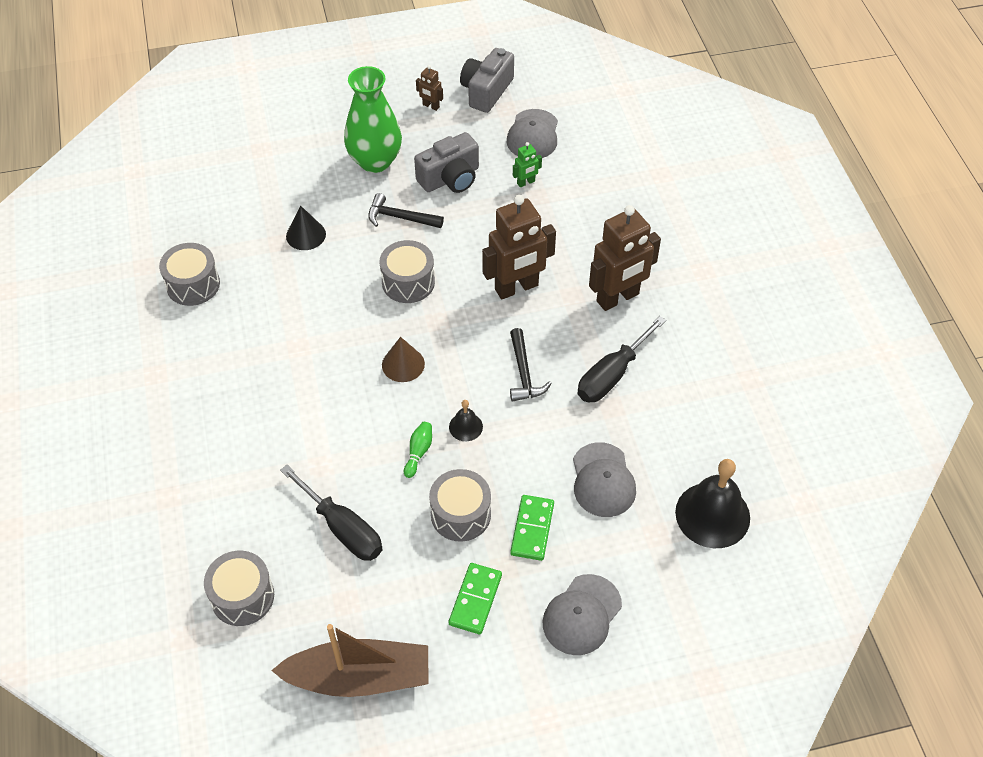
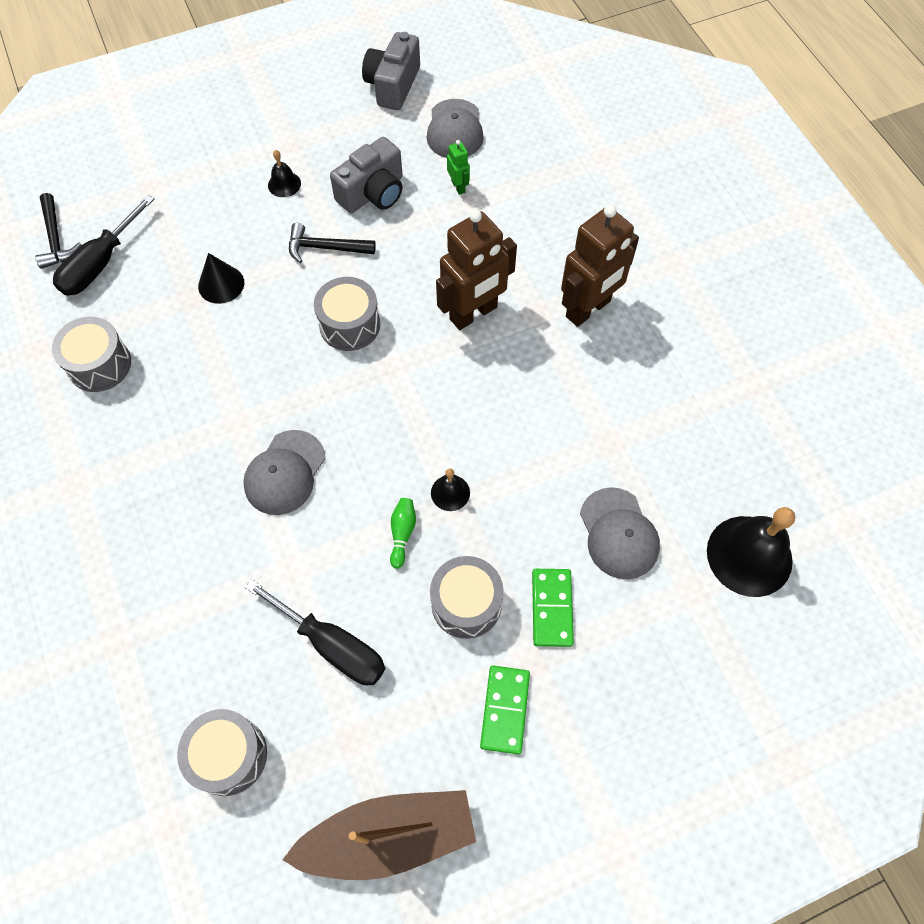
camera: 10 degrees left, 10 degrees up
(375, 161) = (284, 184): green vase -> black bell
(403, 364) = (363, 426): brown cone -> none
(431, 106) = (334, 111): brown robot -> none
(524, 373) = (502, 416): black hammer -> black hammer (56, 238)
(526, 182) = (458, 186): green robot -> green robot turned 75 degrees counterclockwise
(582, 615) = (630, 707): grey cap -> grey cap (285, 472)
(612, 375) = (601, 403): black screwdriver -> black screwdriver (100, 264)

